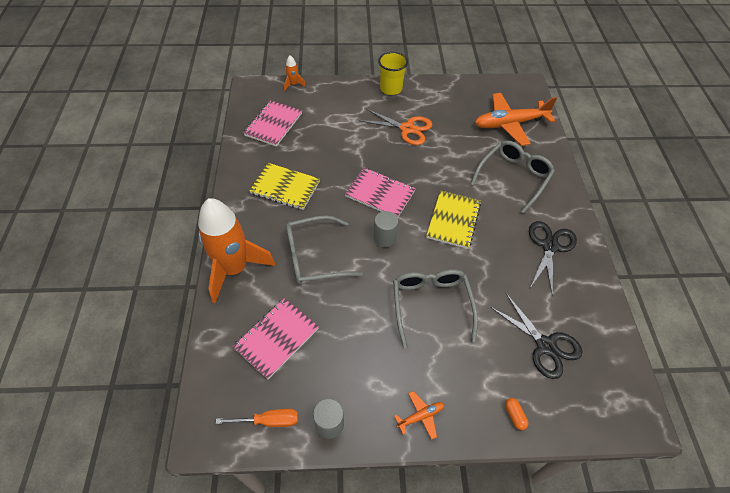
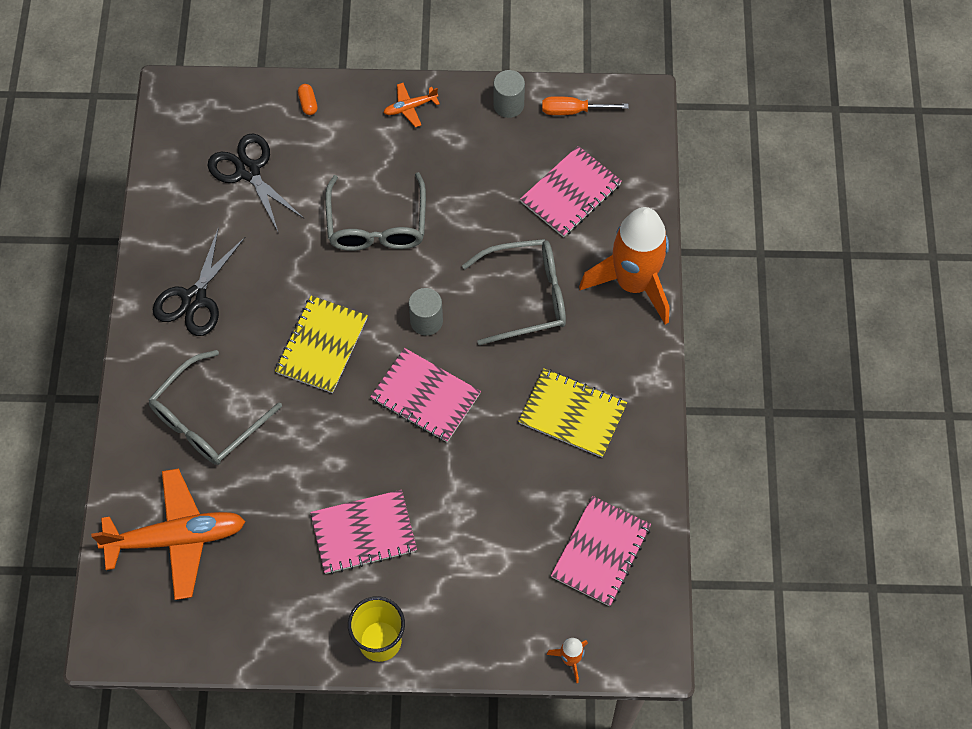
camera: 175 degrees left, 10 degrees up
(407, 129) = (363, 533): orange scissors -> pink notebook

